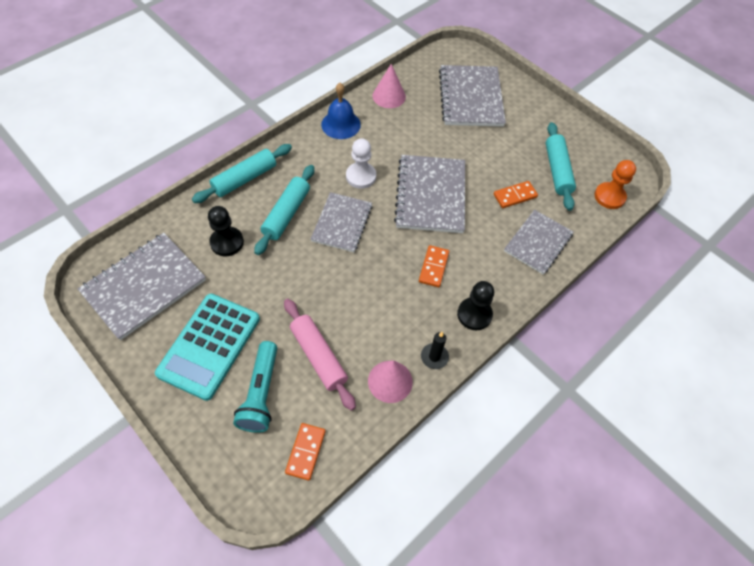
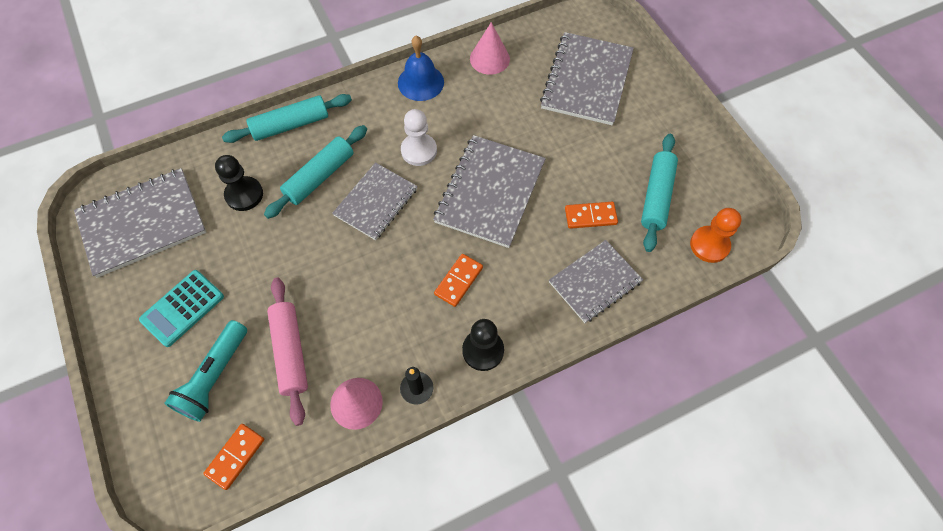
camera: 20 degrees right, 5 degrees up
(209, 346) = (182, 308): turquoise calculator -> turquoise calculator, size x0.65

